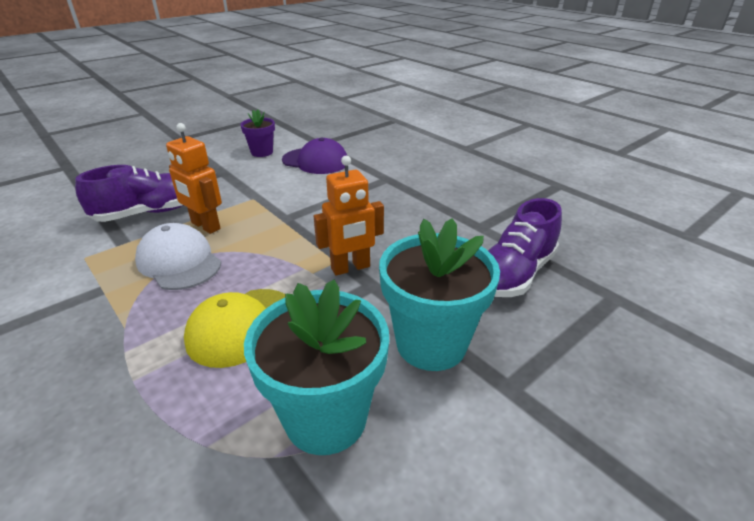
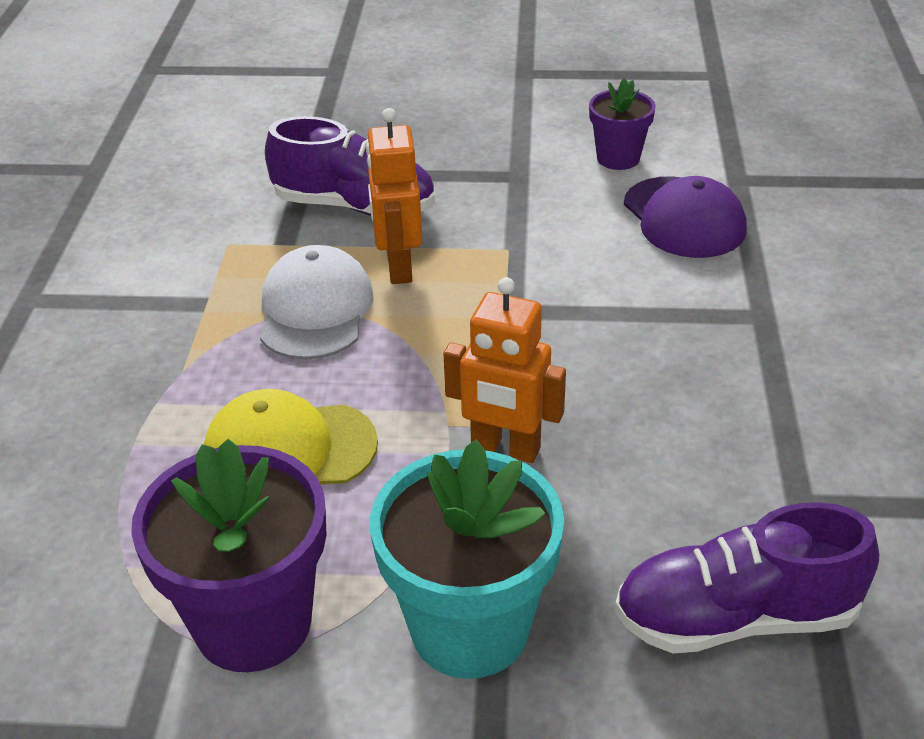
camera: 45 degrees right, 5 degrees up
(326, 417) = (253, 623): turquoise flower pot -> purple flower pot

